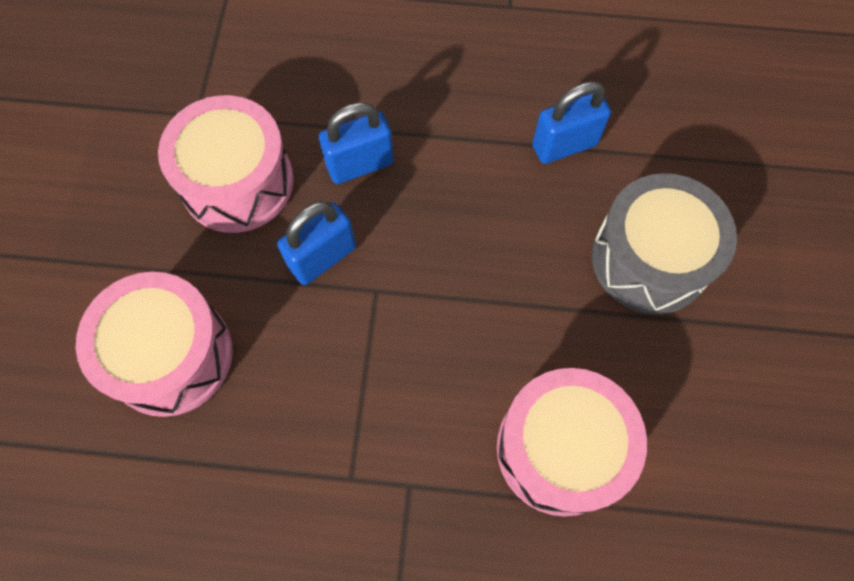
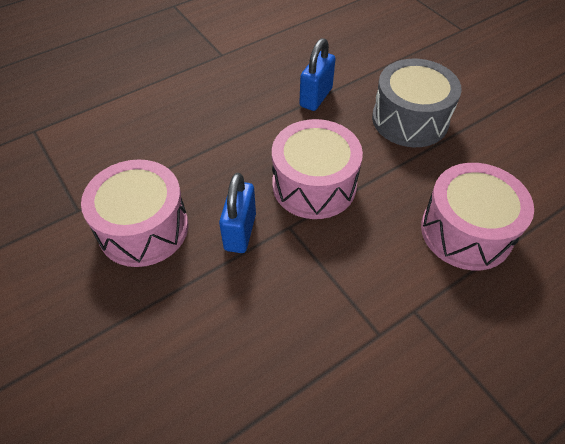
camera: 40 degrees left, 15 degrees down
(171, 355) = (195, 356): pink drum -> pink drum (314, 185)
(360, 165) = (214, 172): blue padlock -> none

